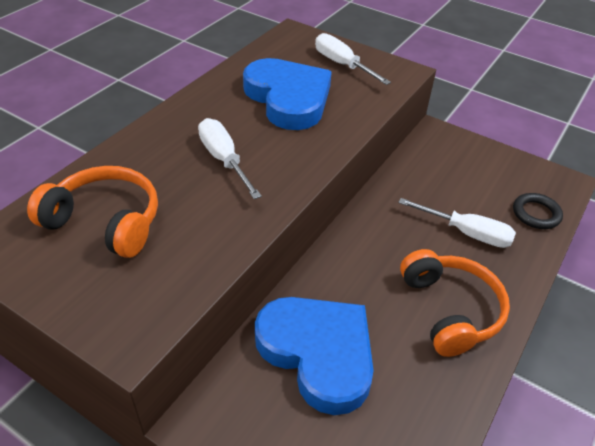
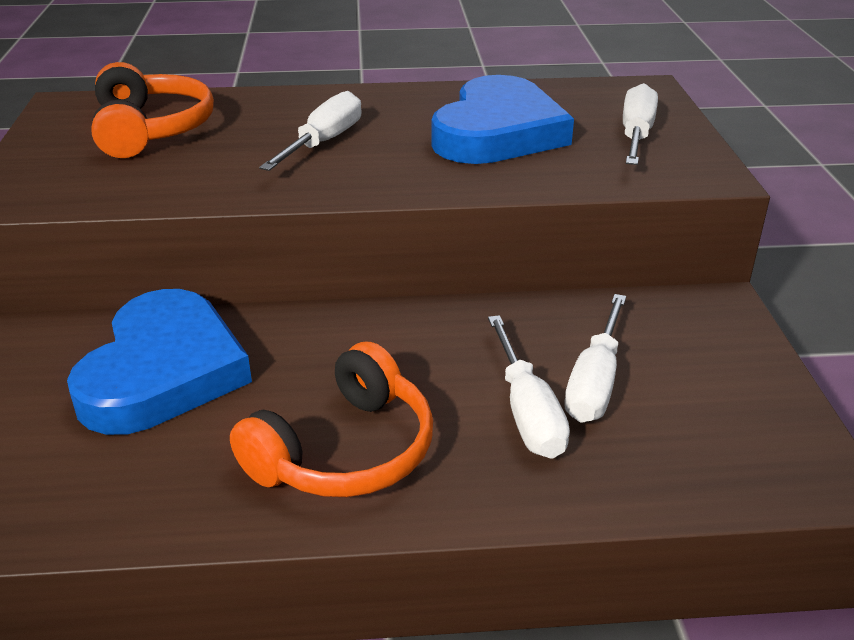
camera: 55 degrees right, 10 degrees down
(461, 200) = (595, 382): none -> white screwdriver
(536, 214) = (678, 470): black ring -> none

